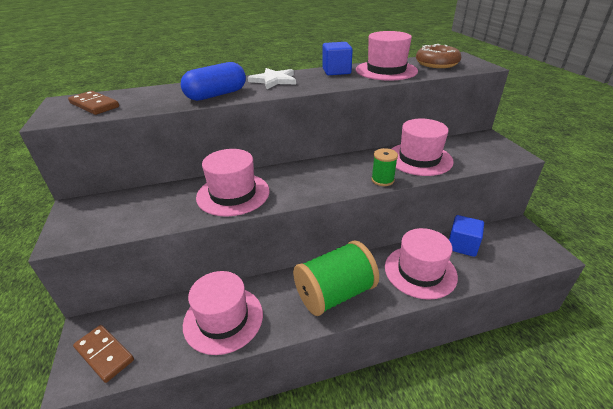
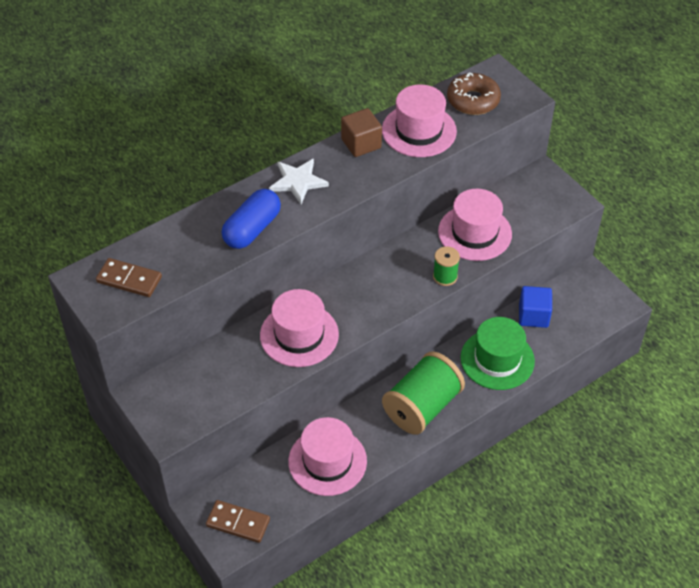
camera: 20 degrees left, 15 degrees up
(336, 71) = (361, 144): blue cube -> brown cube
(420, 271) = (497, 359): pink hat -> green hat

